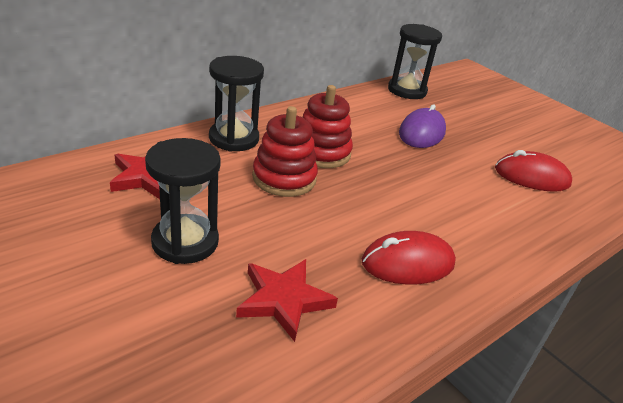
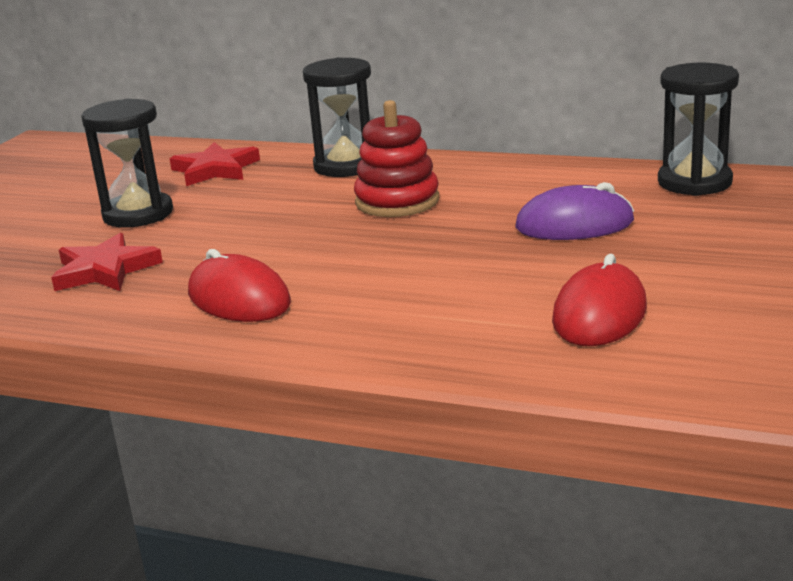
camera: 65 degrees right, 10 degrees down
(284, 178) = (308, 206): red stacking toy -> none
(531, 177) = (599, 314): red mouse -> red mouse turned 45 degrees clockwise

